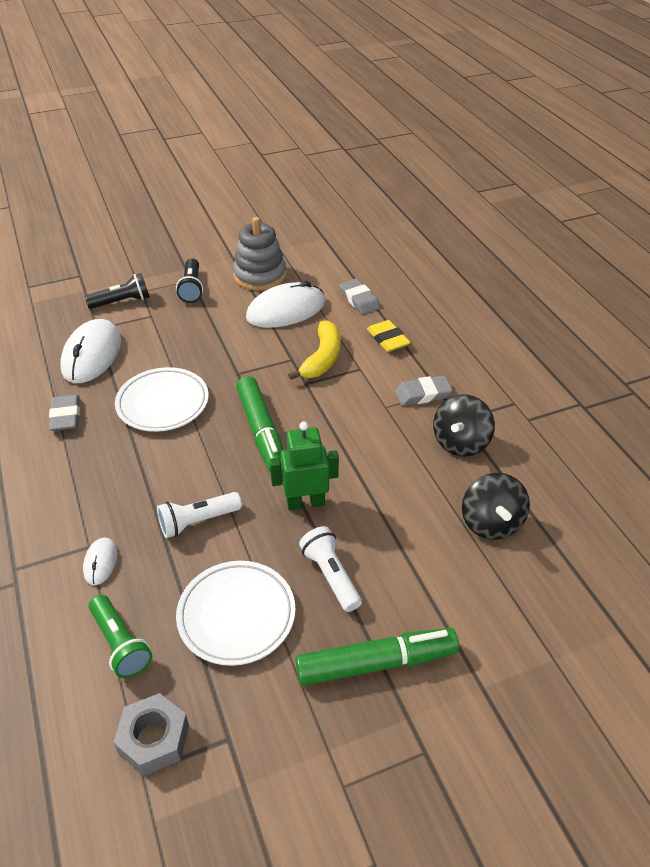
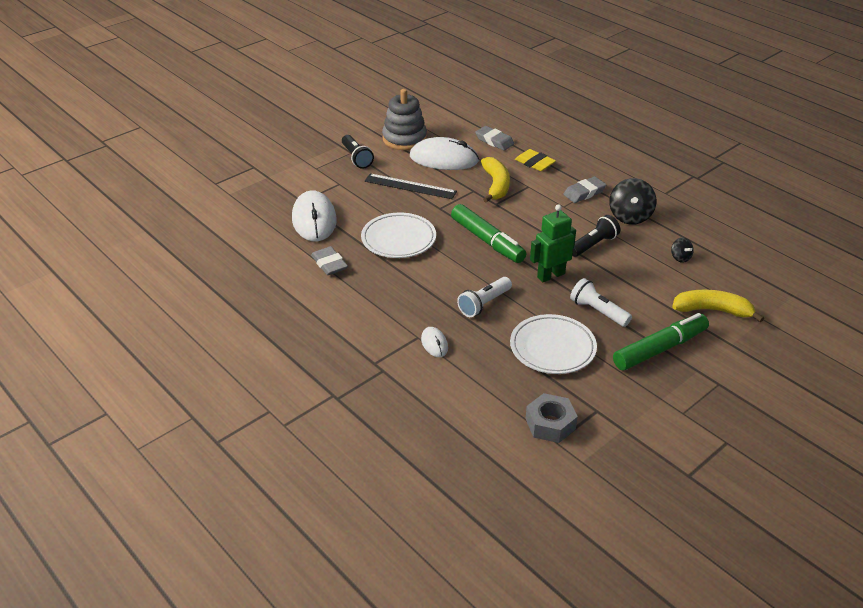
camera: 20 degrees left, 5 degrees down
(120, 644) = (487, 383): green flashlight -> none
(122, 302) = (307, 178): black flashlight -> black flashlight (593, 245)
(224, 337) = (410, 186): none -> black ruler
(286, 310) = (444, 159): white mouse -> white mouse turned 60 degrees clockwise
(487, 621) = (712, 310): none -> yellow banana
(491, 523) = (680, 258): black spinning top -> black spinning top, size x0.52

